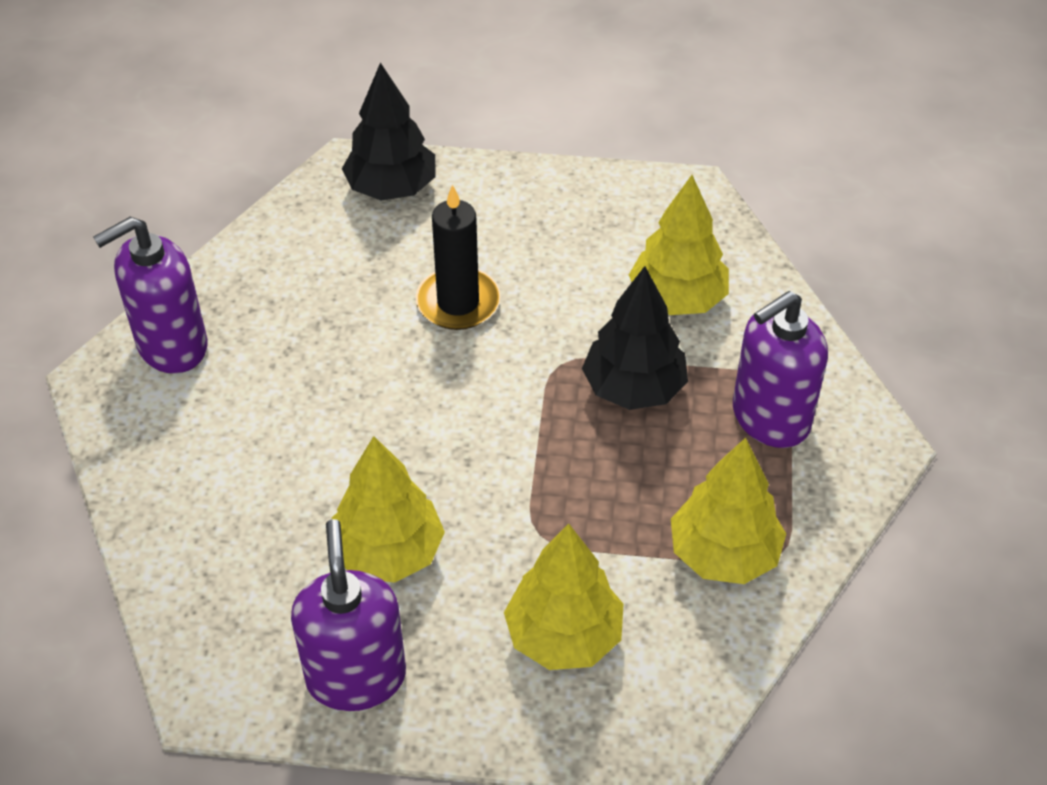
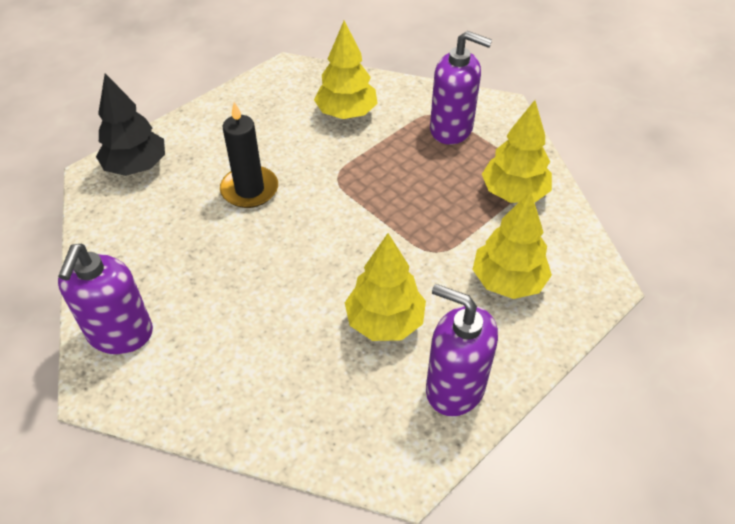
camera: 50 degrees left, 0 degrees up
(634, 388) = (383, 161): black tree -> none
(770, 418) = (451, 129): purple soap dispenser -> purple soap dispenser turned 75 degrees counterclockwise

